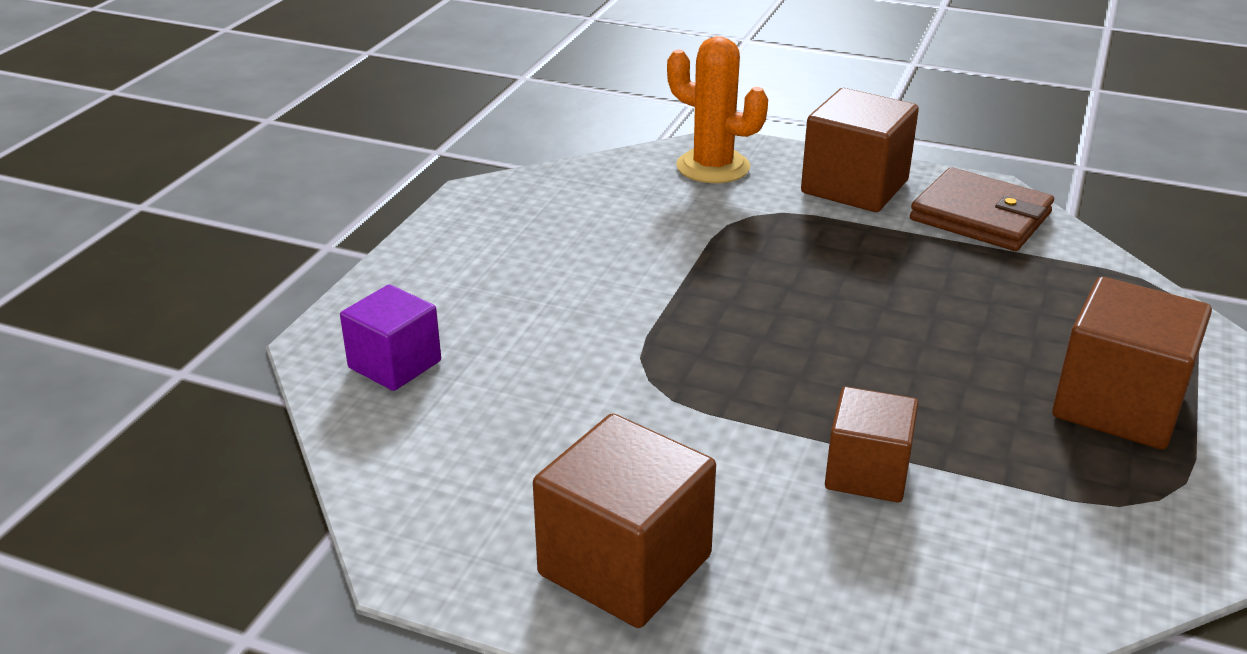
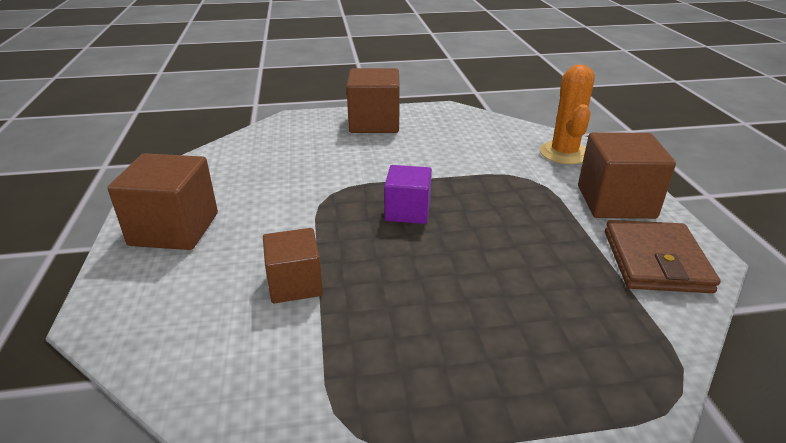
camera: 60 degrees right, 0 degrees up
(395, 364) = (289, 135): purple cube -> purple cube (407, 211)
(1118, 405) = (466, 387): brown cube -> brown cube (374, 123)

